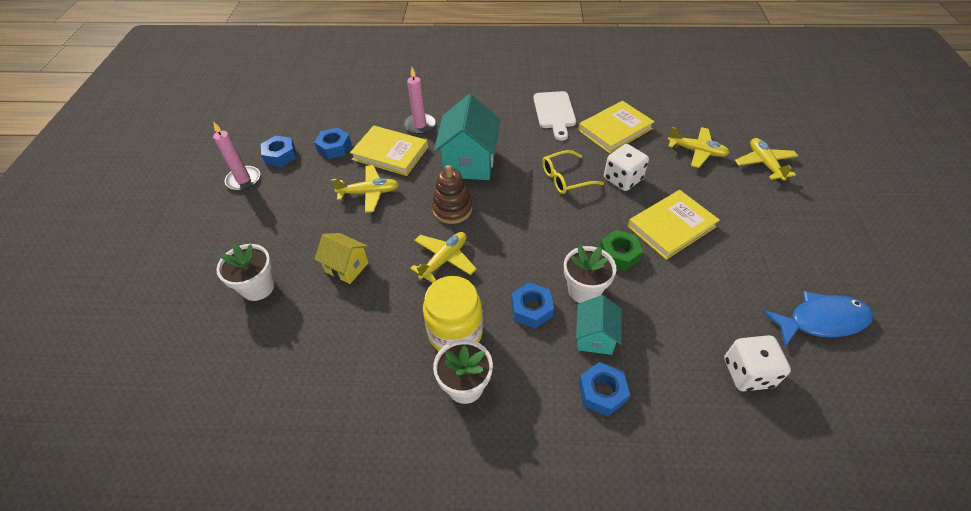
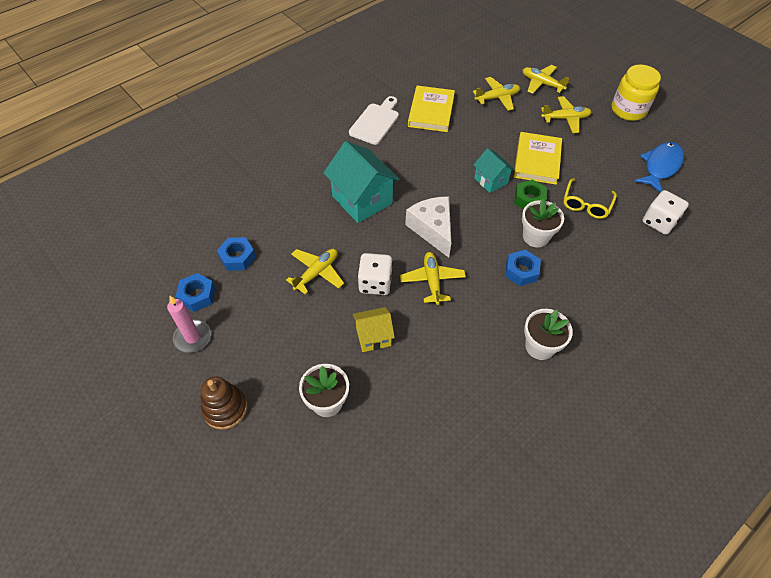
camera: 45 degrees left, 5 degrees up
(390, 153) = (292, 231): yellow book -> none
(420, 125) = (286, 194): pink candle -> none
(452, 209) = (393, 242): brown stacking toy -> brown stacking toy (225, 408)
(455, 333) = (496, 321): yellow jar -> yellow jar (628, 110)
(496, 221) = (432, 229): none -> white cheese
(554, 112) = (375, 122): white cutting board -> white cutting board turned 105 degrees counterclockwise
(566, 178) = (441, 168): yellow glasses -> yellow glasses (586, 204)
(595, 337) = (572, 260): turquoise house -> turquoise house (491, 180)
(602, 392) = (609, 289): blue nut -> none
(622, 179) = (475, 146): white dice -> white dice (375, 283)
(753, 208) = (565, 119): none -> yellow plane

